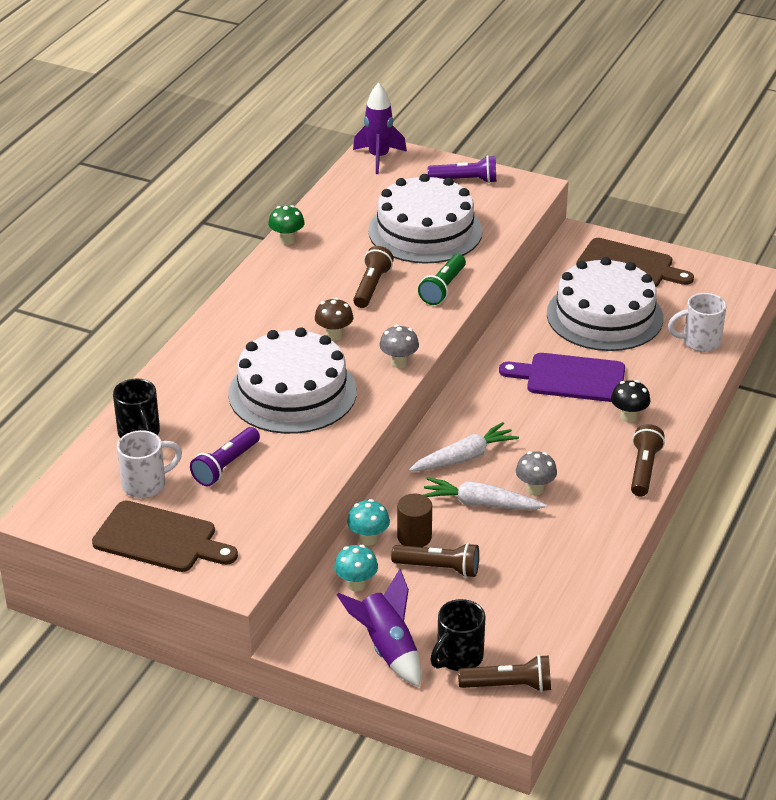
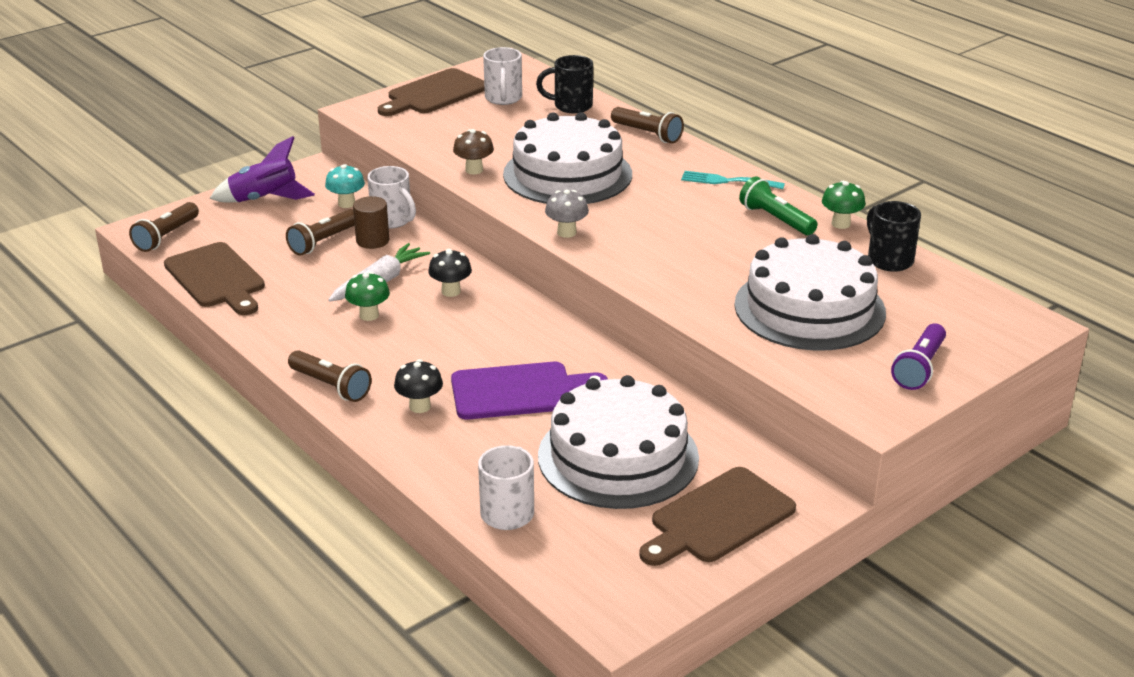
camera: 115 degrees right, 5 degrees down
(226, 466) = (494, 130): purple flashlight -> none
(248, 305) = (728, 181): none -> turquoise fork
(334, 335) = (641, 211): brown mushroom -> brown mushroom (474, 170)
(368, 539) = (393, 220): turquoise mushroom -> white mug
(371, 287) = (714, 249): brown flashlight -> brown flashlight (647, 134)
(379, 158) = (1009, 321): purple rocket -> none
(443, 288) = (680, 289): green flashlight -> green flashlight (775, 219)
(458, 658) = (219, 224): black mug -> black mug (888, 260)
(464, 457) = (451, 291): white carrot -> black mushroom
(535, 489) = (369, 315): grey mushroom -> green mushroom
(552, 609) = (216, 278): none -> brown cutting board
(570, 378) = (519, 391): purple cutting board -> purple cutting board turned 45 degrees clockwise

